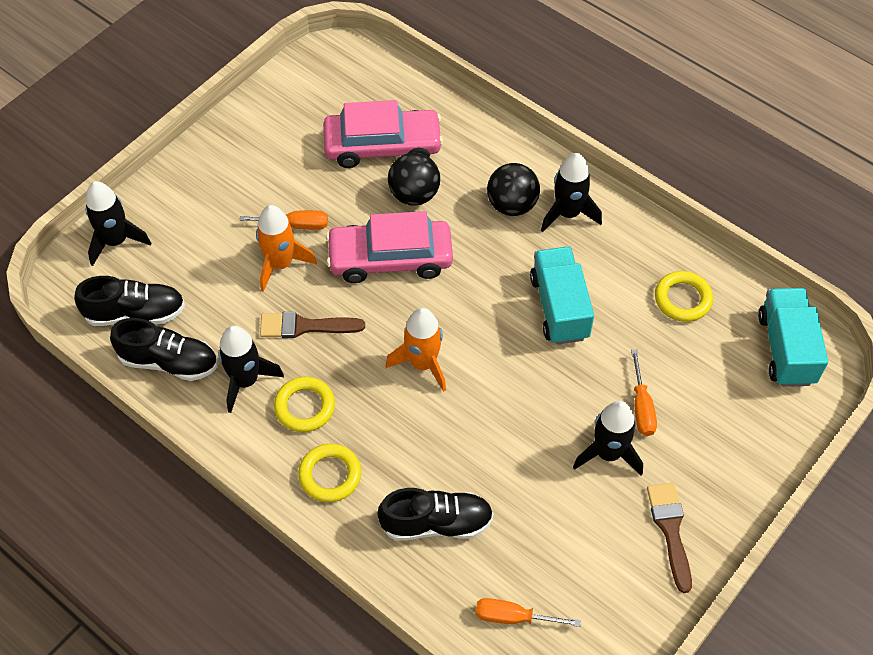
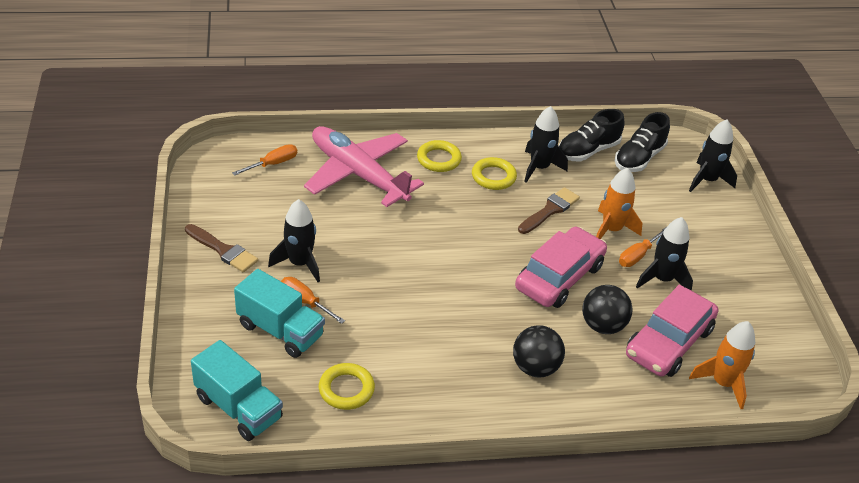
camera: 130 degrees right, 15 degrees down
(423, 364) = (462, 236): orange rocket -> orange rocket (722, 383)
(436, 523) = (358, 174): black shoe -> pink plane
(559, 307) = (422, 323): turquoise truck -> turquoise truck (280, 330)
(568, 213) = (492, 391): black rocket -> black rocket (662, 279)

